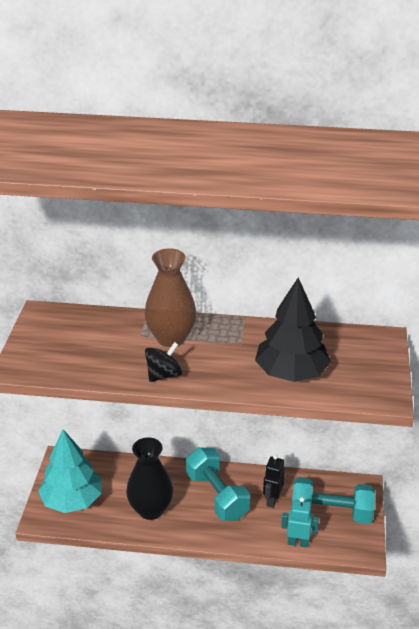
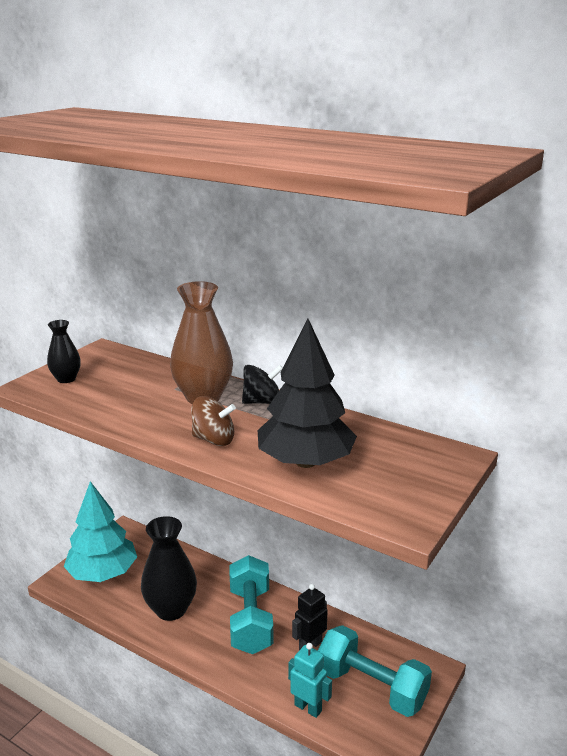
camera: 25 degrees right, 10 degrees down
(42, 351) = (66, 379): none -> black vase
(163, 375) = (160, 427): black spinning top -> black spinning top (262, 402)
(213, 374) = (214, 439): none -> brown spinning top

